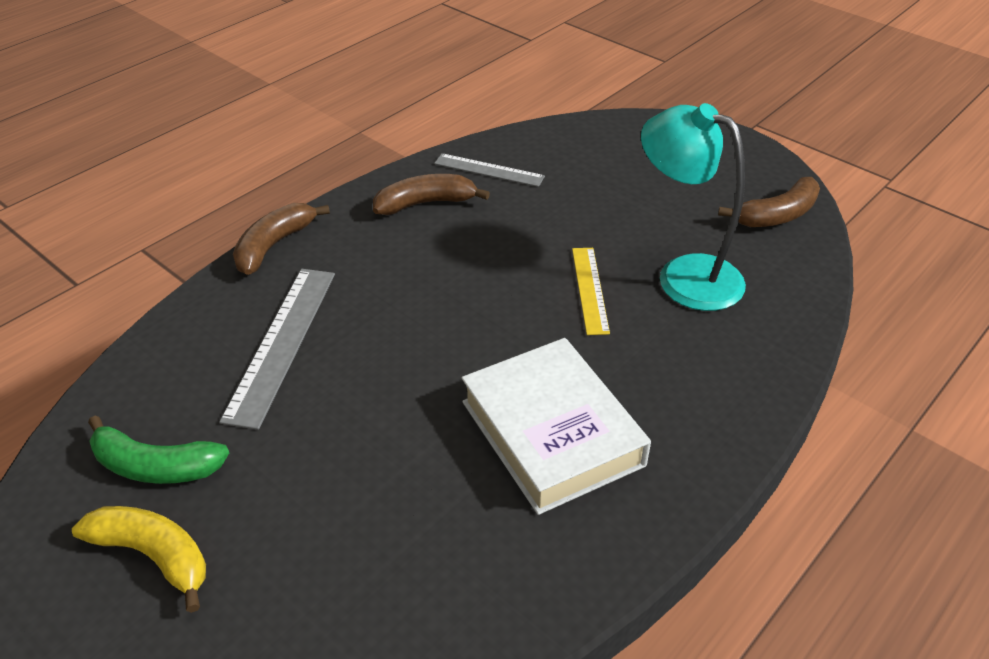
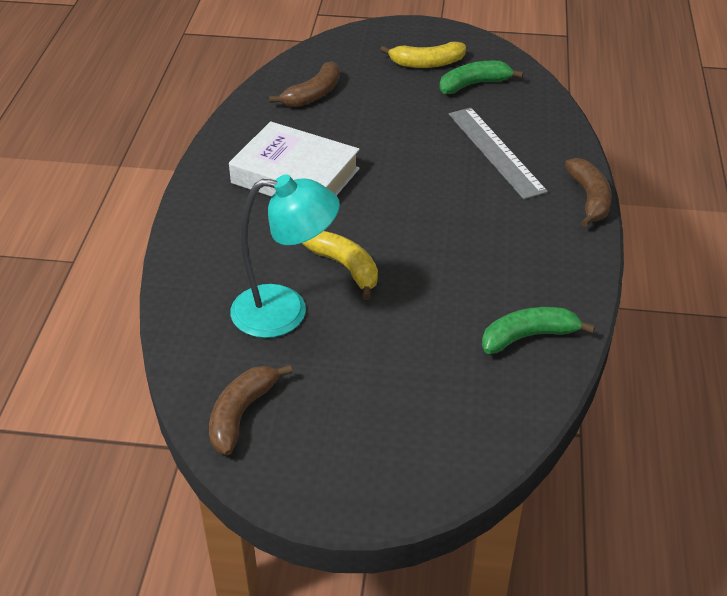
camera: 145 degrees right, 0 degrees up
(425, 203) = (537, 279): brown banana -> brown banana (313, 94)
(489, 170) = (528, 336): grey ruler -> green banana
(589, 289) = (346, 268): yellow ruler -> yellow banana

